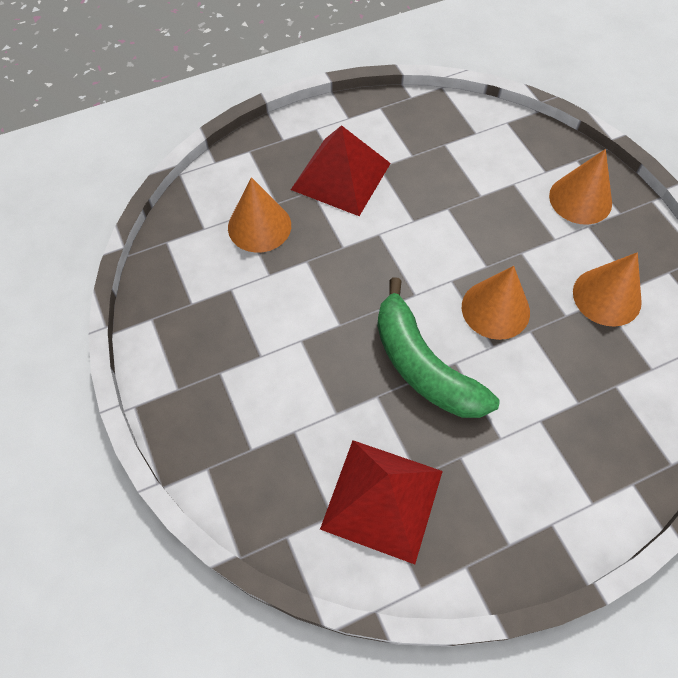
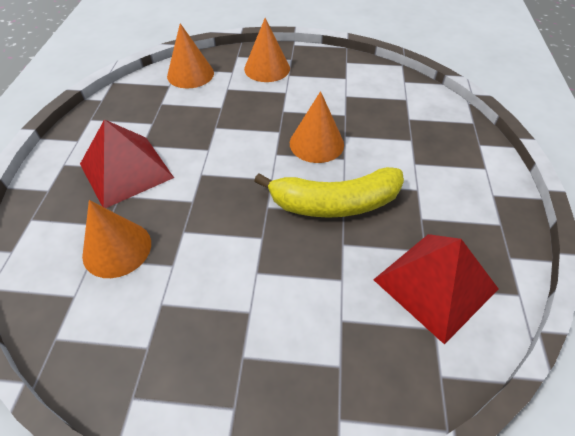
camera: 60 degrees left, 10 degrees down
(422, 365) = (334, 203): green banana -> yellow banana
(607, 296) = (345, 92): orange cone -> orange cone (190, 74)

